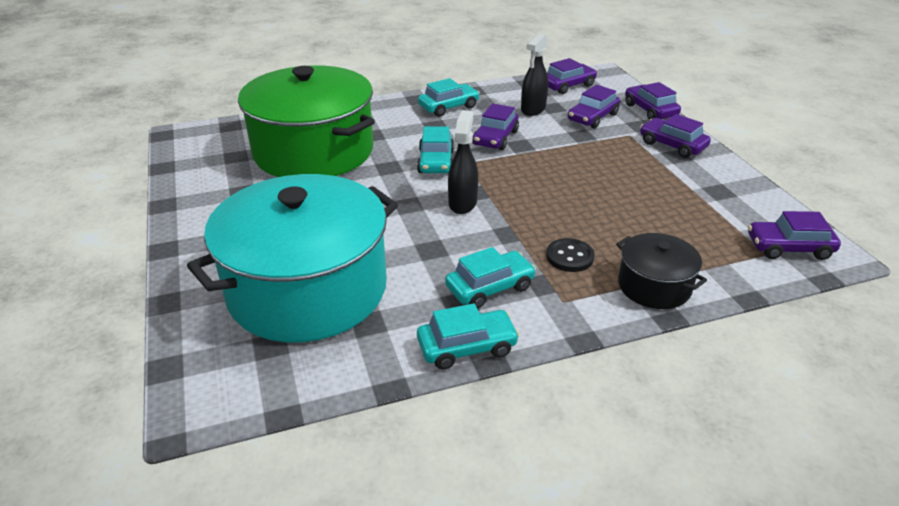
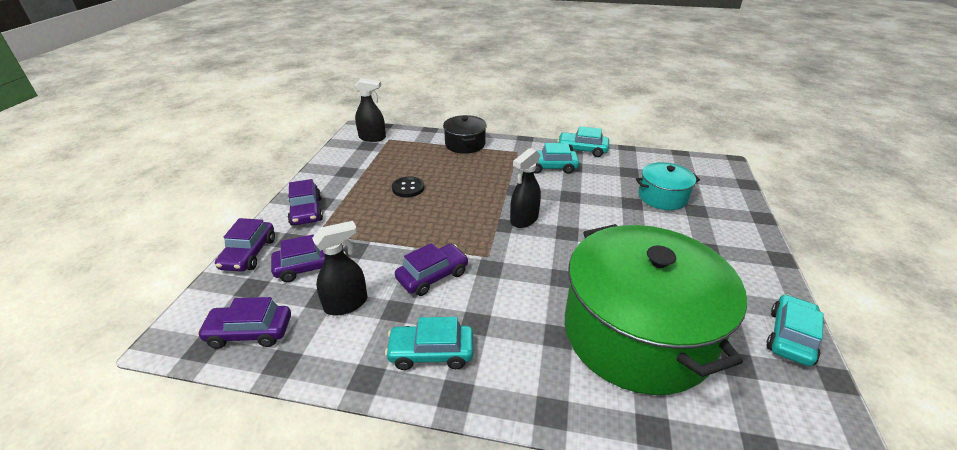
camera: 150 degrees left, 0 degrees up
(308, 290) = (662, 197): turquoise pot -> turquoise pot, size x0.46
(436, 162) = (514, 267): turquoise car -> turquoise car (790, 337)
(569, 257) = (490, 167): black button -> black button (408, 188)
(789, 248) = (372, 138): purple car -> black spray bottle

